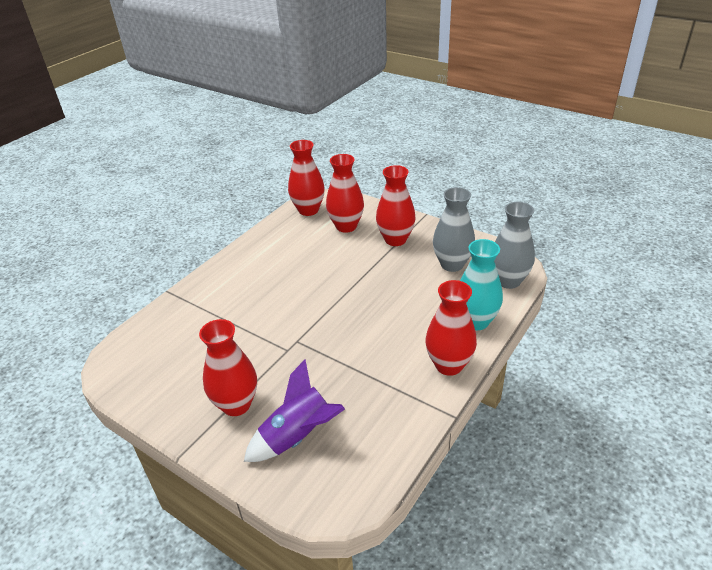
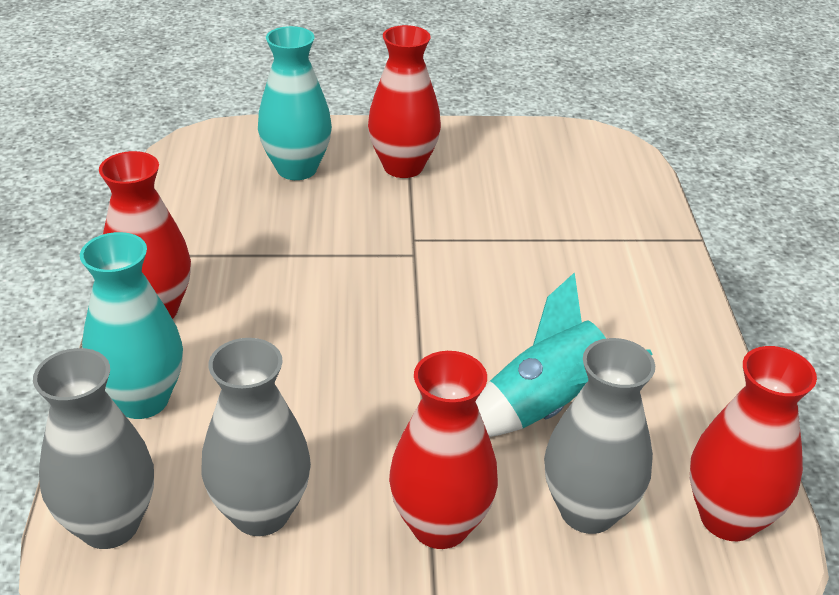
camera: 140 degrees right, 0 degrees up
(298, 436) = (297, 169): purple rocket -> turquoise vase
(321, 256) = (548, 406): none -> turquoise rocket
(346, 226) = (588, 510): red vase -> grey vase

